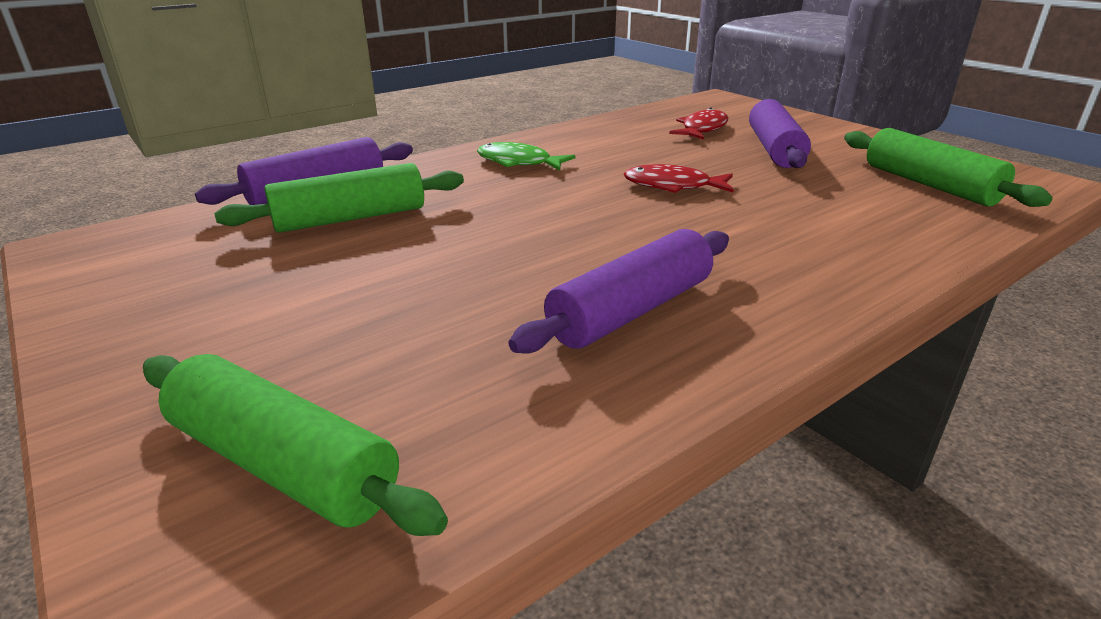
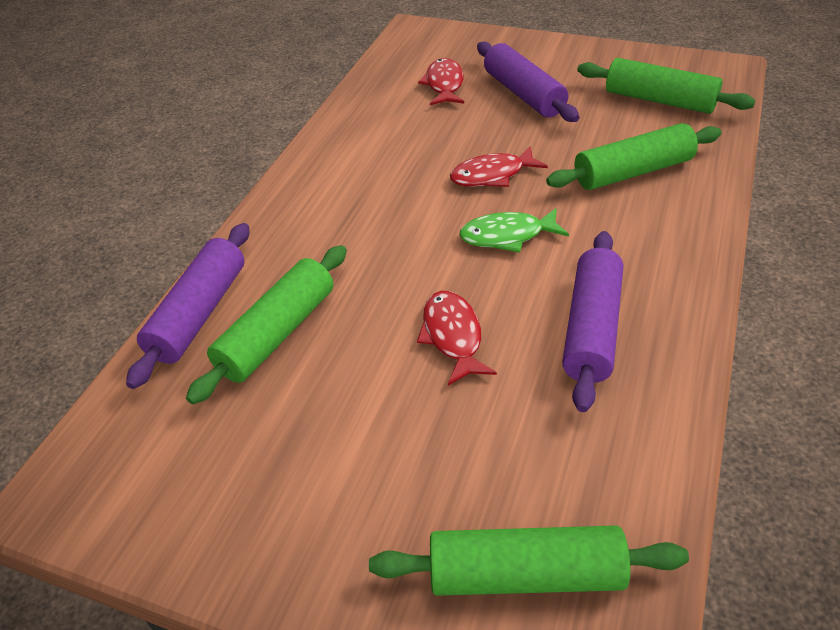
camera: 30 degrees left, 15 degrees up
(485, 268) = (452, 336): none -> red fish
(518, 162) = (338, 195): green fish -> green fish (507, 236)
(832, 221) = (633, 172): none -> green rolling pin

